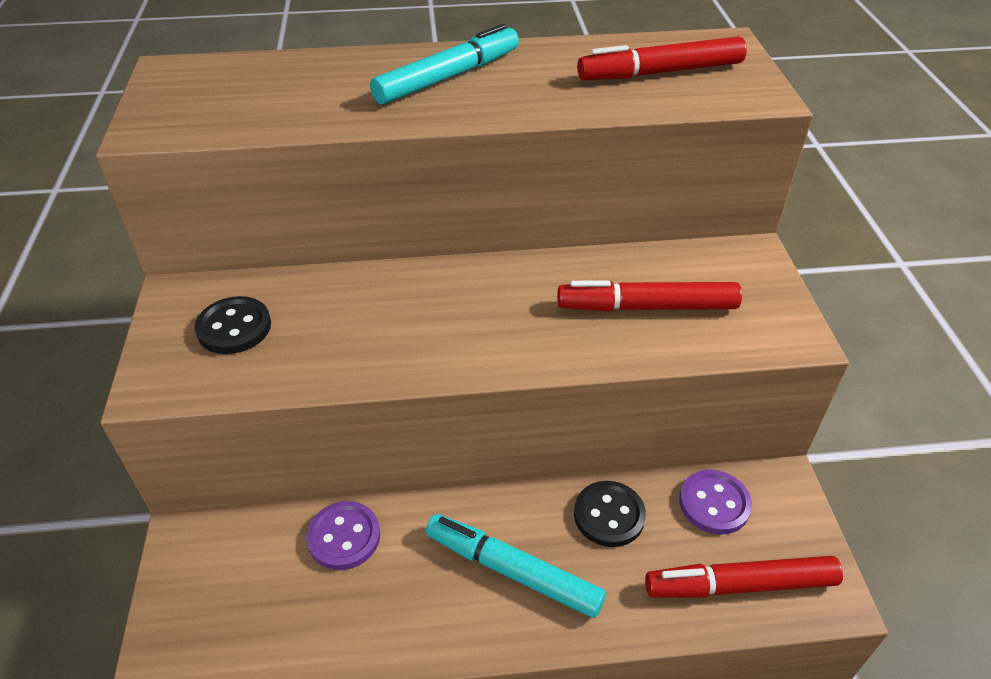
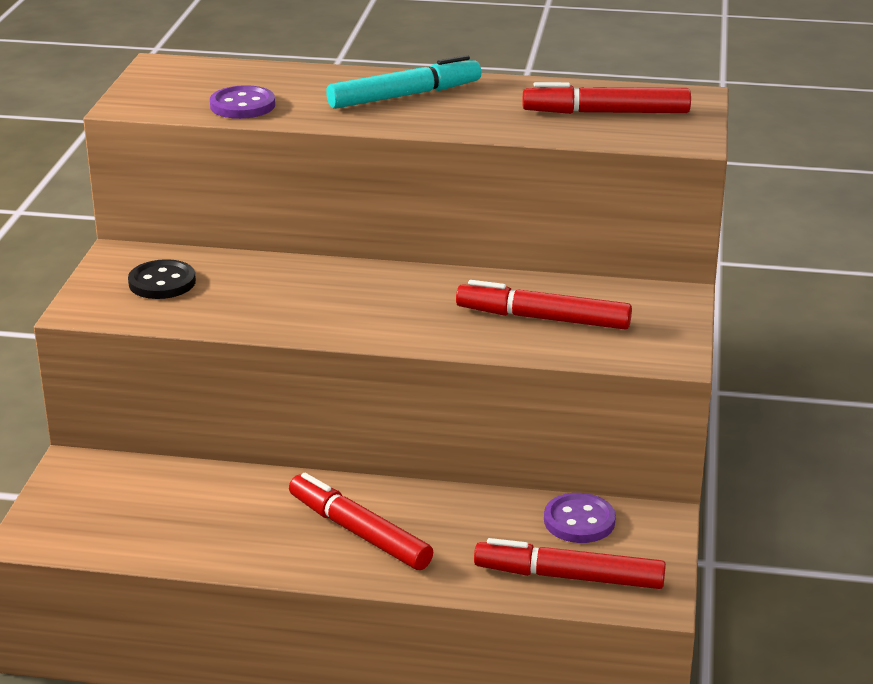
camera: 15 degrees right, 15 degrees down
(344, 537) = (215, 486): purple button -> purple button (242, 105)
(513, 571) = (359, 532): turquoise marker -> red marker
(609, 515) = (470, 512): black button -> none

